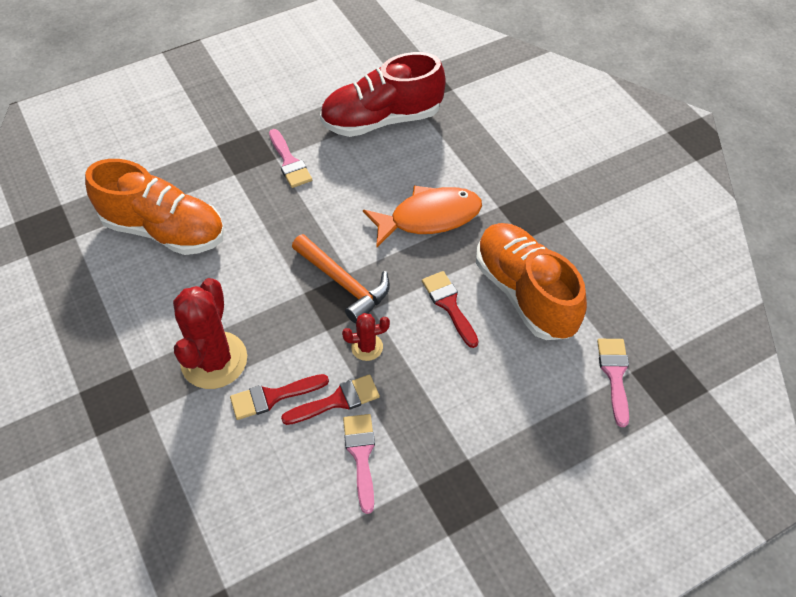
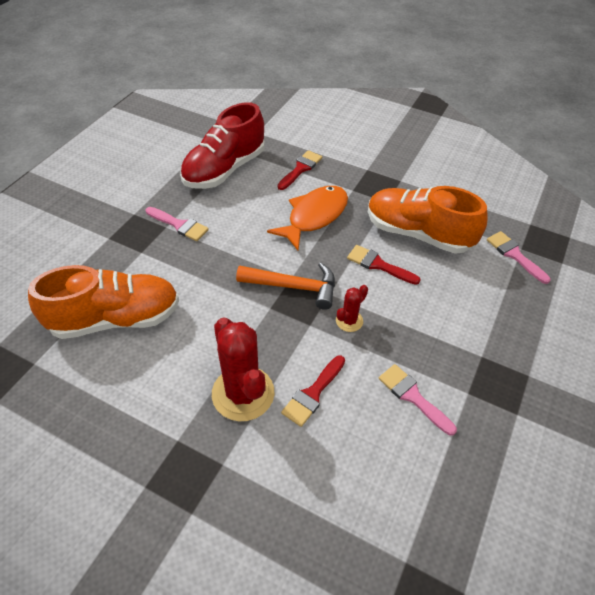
camera: 35 degrees left, 5 degrees down
(337, 400) = (362, 369): red brush -> red brush (301, 169)

